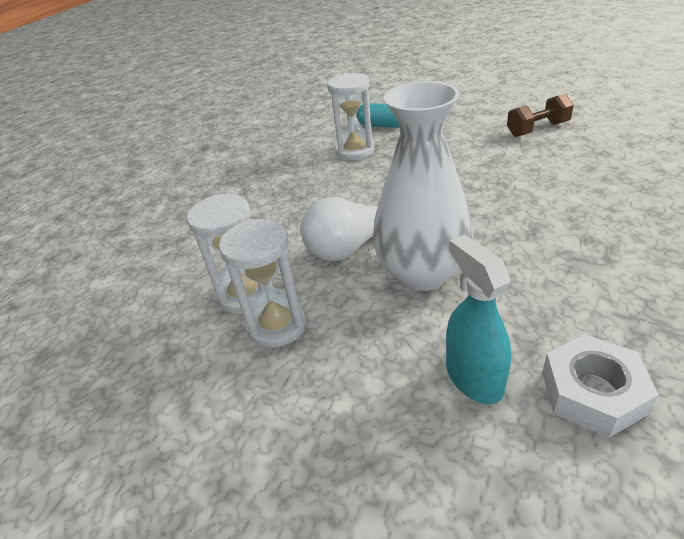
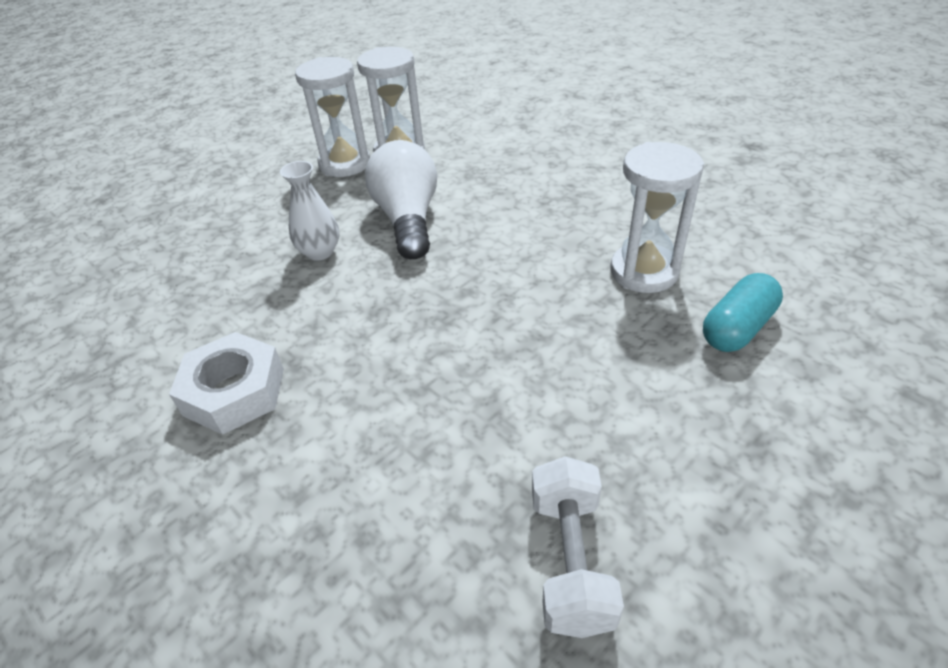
camera: 110 degrees right, 5 degrees up
(422, 273) = (320, 252): white vase -> white vase, size x0.46
(473, 378) = (186, 241): turquoise spray bottle -> none
(537, 129) = (571, 560): brown dumbbell -> white dumbbell
(592, 392) = (102, 293): white nut -> white nut (234, 392)

